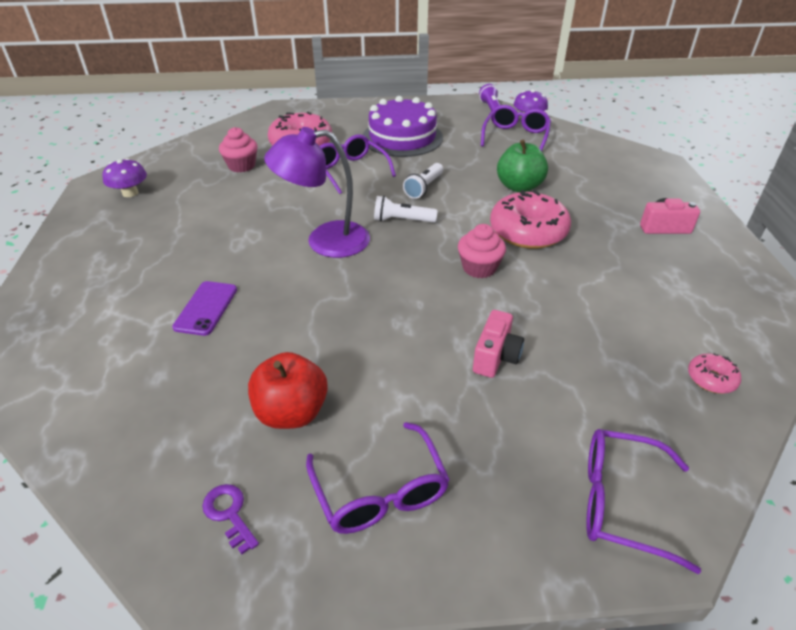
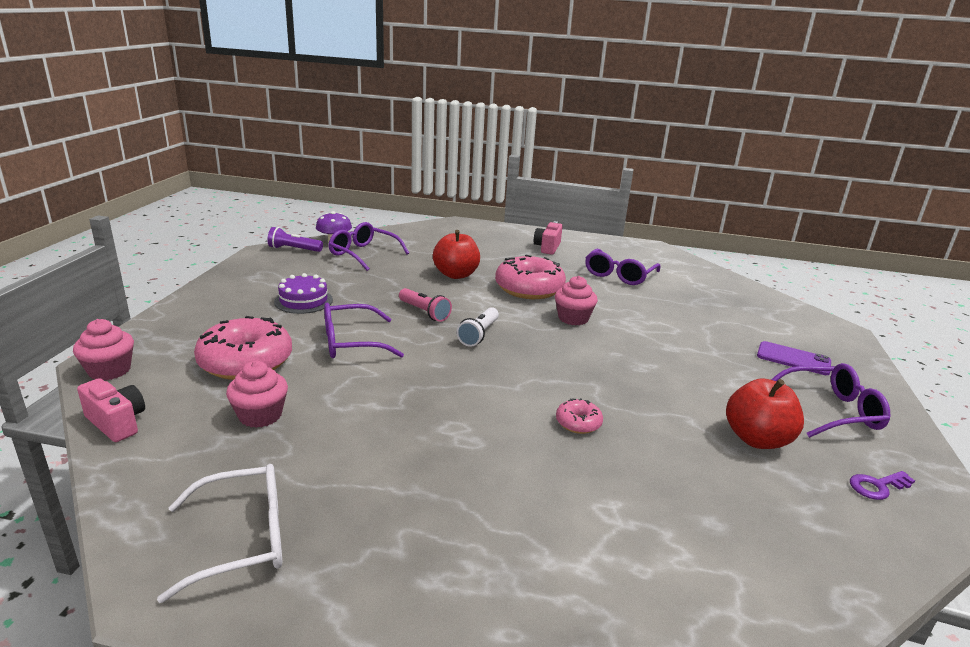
camera: 75 degrees left, 15 degrees down
(130, 193) = (243, 538): purple mushroom -> white glasses
(206, 308) = (595, 477): purple phone -> purple phone (793, 359)
(271, 113) = (109, 370): none -> pink cupcake
(325, 241) = (493, 381): purple lamp -> none
(402, 137) = (303, 301): purple cake -> purple cake, size x0.57
(424, 188) = (424, 312): white flashlight -> pink flashlight
(496, 357) = (687, 338): pink camera -> pink camera (117, 423)
(519, 187) = (456, 274): green apple -> red apple
(620, 502) = (814, 333): purple glasses -> purple glasses (619, 275)
(711, 379) = (709, 282): pink donut -> pink donut (578, 423)

